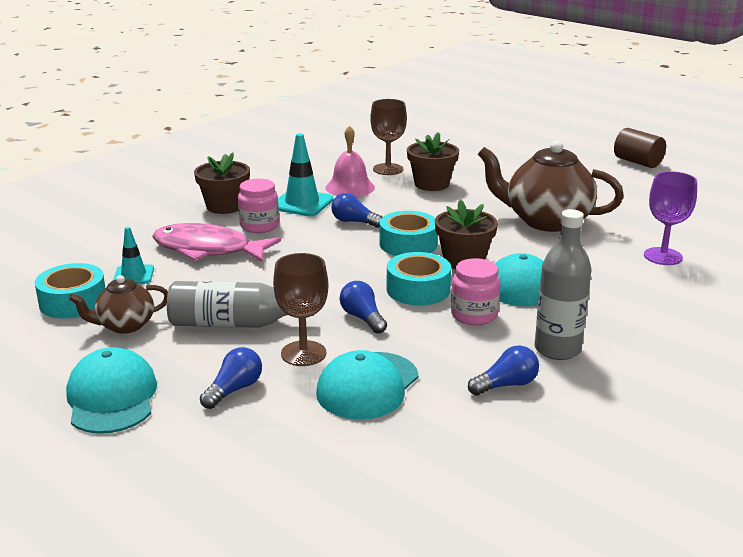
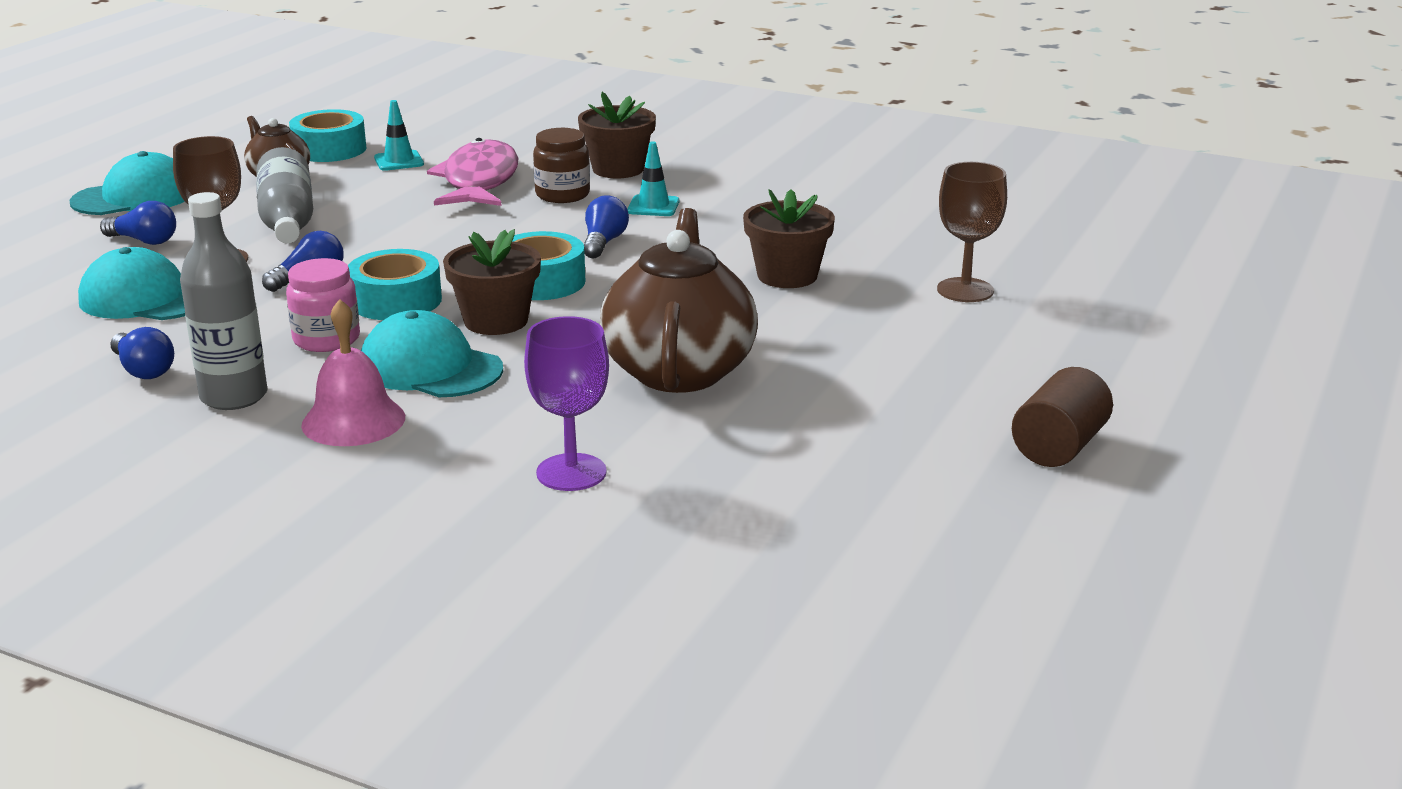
camera: 75 degrees right, 0 degrees up
(259, 226) = (562, 195): pink jar -> brown jar
(302, 203) = (653, 206): turquoise traffic cone -> turquoise traffic cone, size x0.62
(350, 187) = (734, 226): pink bell -> pink bell (353, 421)
(388, 169) = (830, 241): brown goblet -> brown goblet (965, 290)

